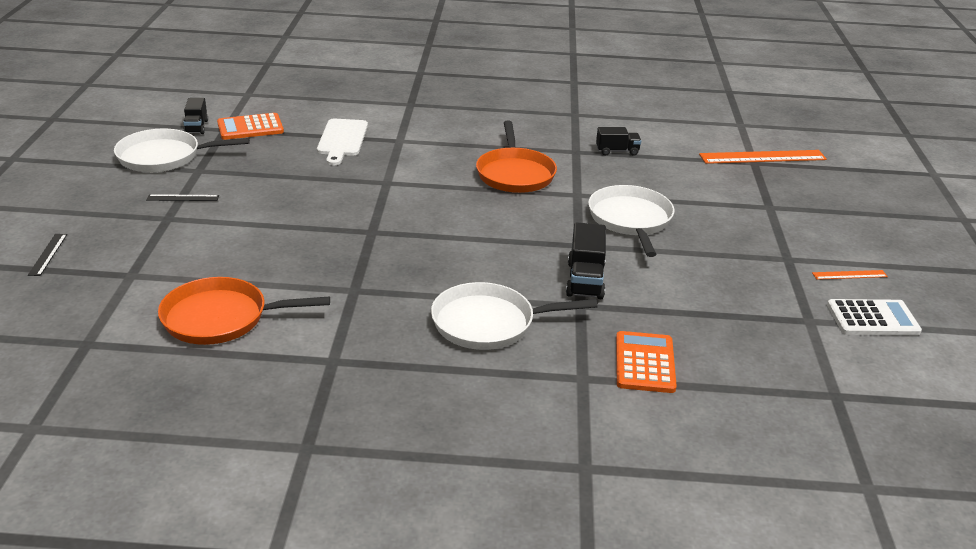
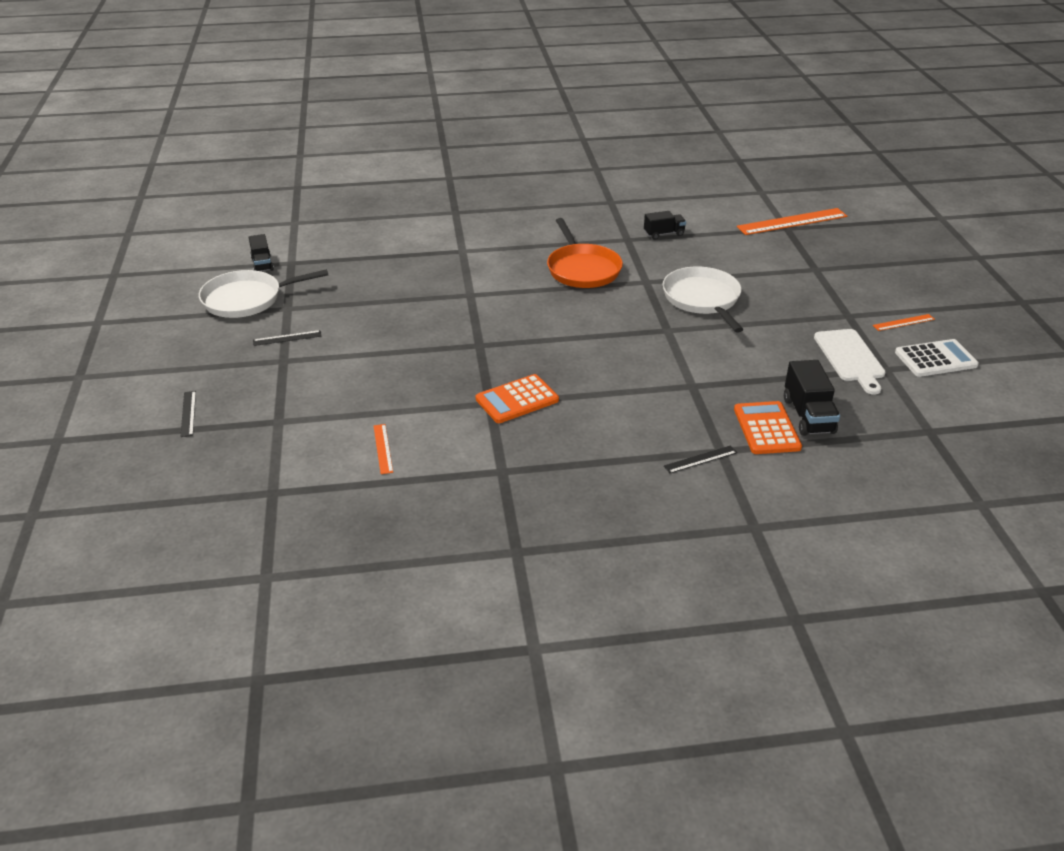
camera: 10 degrees left, 5 degrees up
(220, 318) = (383, 448): orange pan -> orange ruler
(250, 128) = (315, 257): orange calculator -> orange calculator (517, 400)
(342, 140) = (408, 257): white cutting board -> white cutting board (850, 358)
(488, 323) = (621, 414): white pan -> none
(555, 383) = (700, 459): none -> black ruler
(585, 280) = (686, 362): black truck -> black truck (808, 416)

